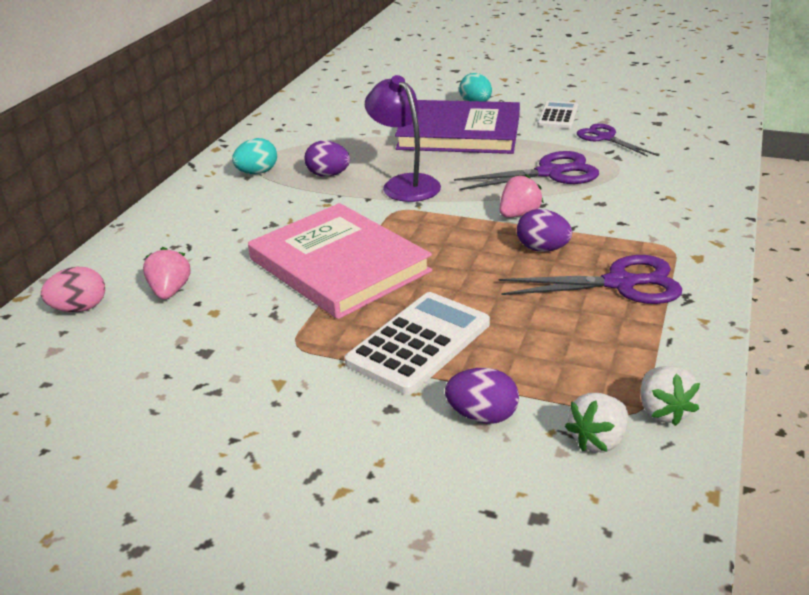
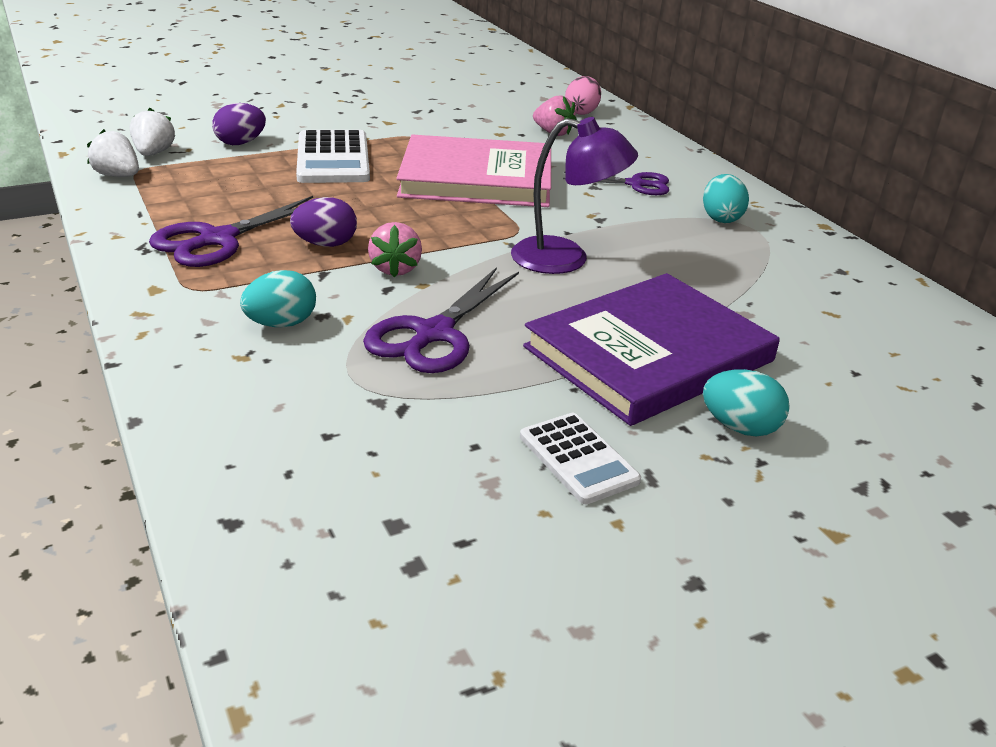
camera: 130 degrees right, 0 degrees up
(328, 175) = (656, 240): purple egg -> none
(605, 138) = (440, 436): purple scissors -> purple scissors (635, 184)
(631, 206) = (281, 324): none -> turquoise egg

